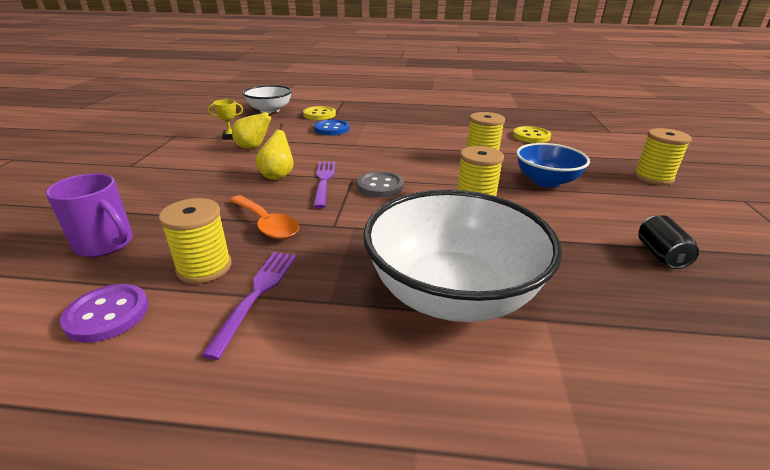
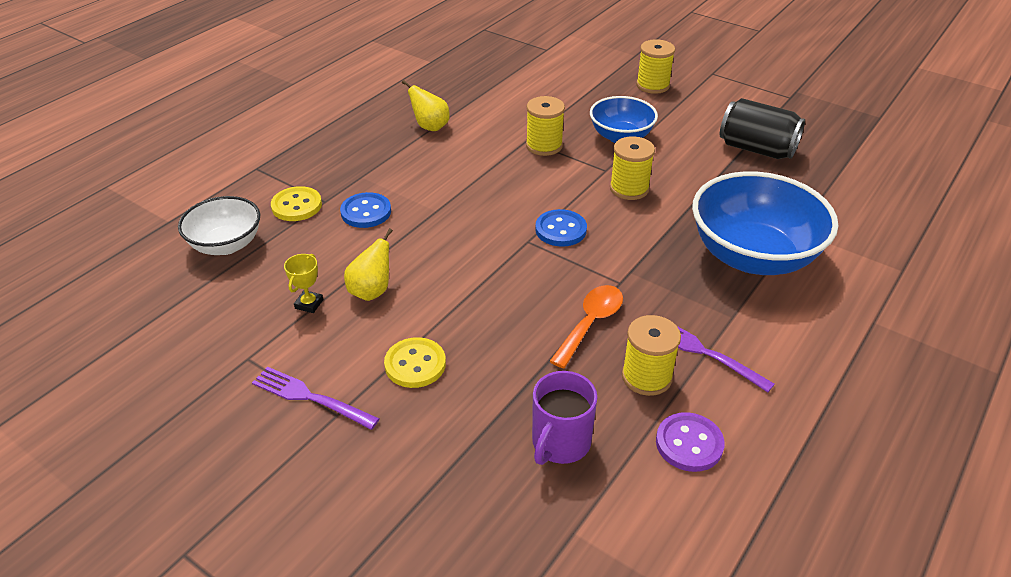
camera: 60 degrees left, 10 degrees up
(105, 244) = (560, 443): purple mug -> purple mug turned 150 degrees clockwise
(267, 224) = (590, 323): orange spoon -> orange spoon turned 45 degrees counterclockwise
(278, 176) = (479, 290): yellow pear -> yellow pear (430, 127)
(324, 181) = (520, 262): purple fork -> purple fork (310, 397)
(380, 186) = (560, 230): grey button -> blue button
(452, 294) = (753, 256): white bowl -> blue bowl
(531, 136) = (518, 94): yellow button -> yellow button (415, 364)
(660, 255) = (756, 149): black can -> black can, size x1.81

